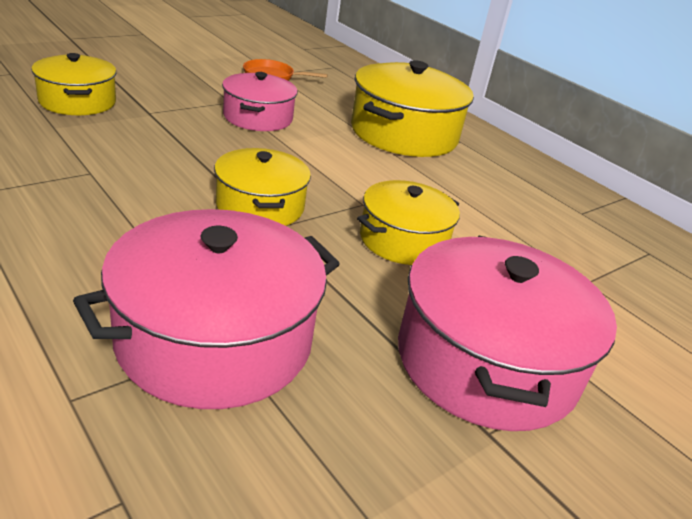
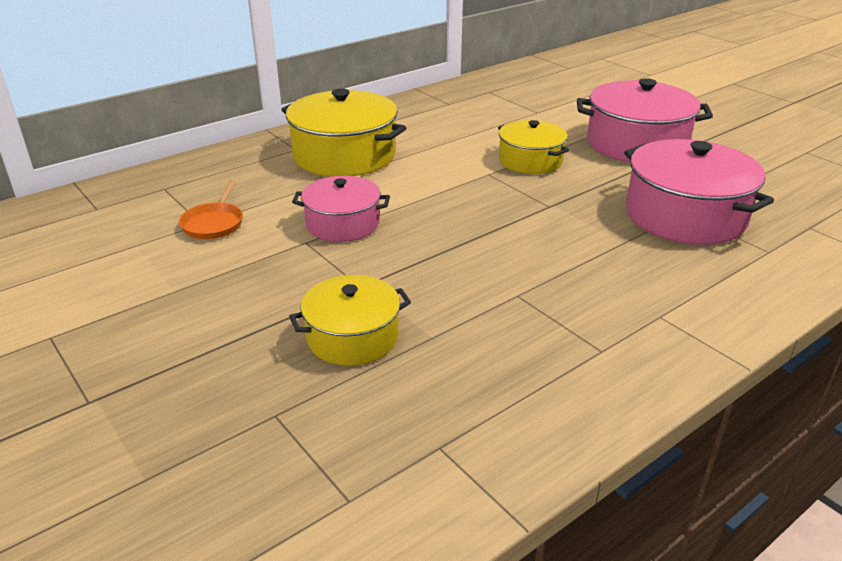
camera: 85 degrees left, 0 degrees up
(260, 206) = (521, 212): yellow pot -> none

